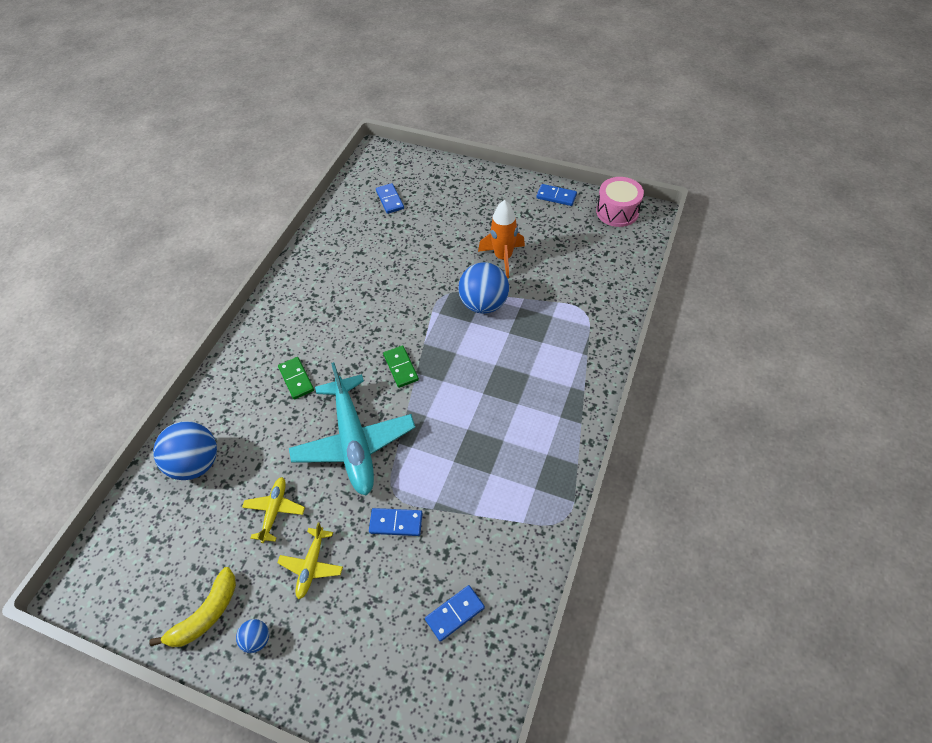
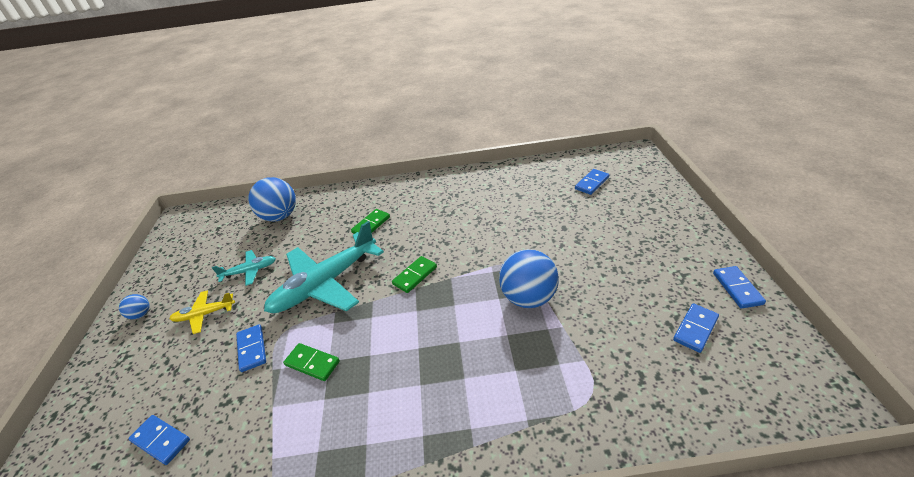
camera: 65 degrees right, 15 degrees down
(206, 614) = (161, 279): yellow banana -> none
(274, 511) = (249, 271): yellow plane -> turquoise plane
(447, 474) = (312, 363): none -> green domino
(503, 257) = (601, 285): orange rocket -> none
(572, 235) = (695, 329): none -> blue domino
(617, 211) = (790, 359): pink drum -> none

